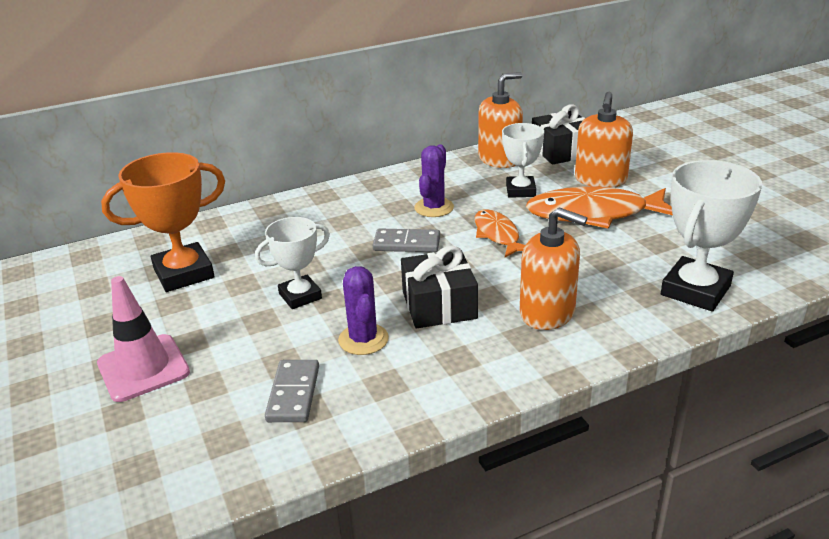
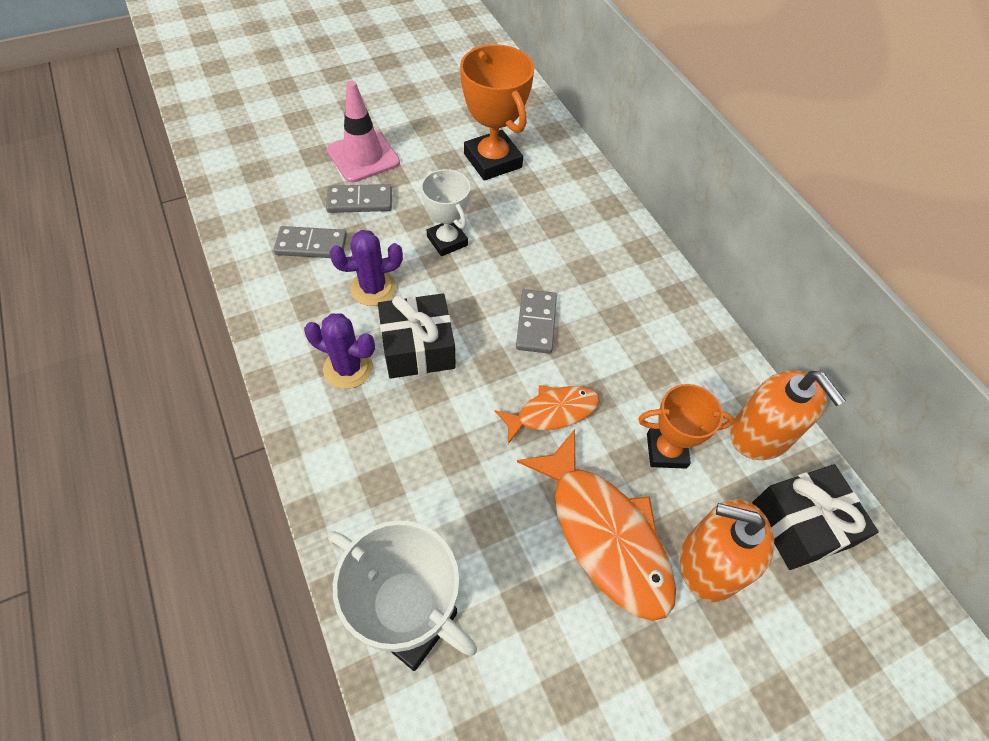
camera: 85 degrees right, 25 degrees up
(225, 363) = (359, 201): none -> grey domino
(434, 208) = (616, 351): purple cactus -> purple cactus (348, 368)
(520, 191) = (666, 451): white trophy -> orange trophy
(547, 312) = (390, 443): orange soap dispenser -> none
(594, 214) = (604, 534): orange fish -> orange fish turned 150 degrees clockwise

